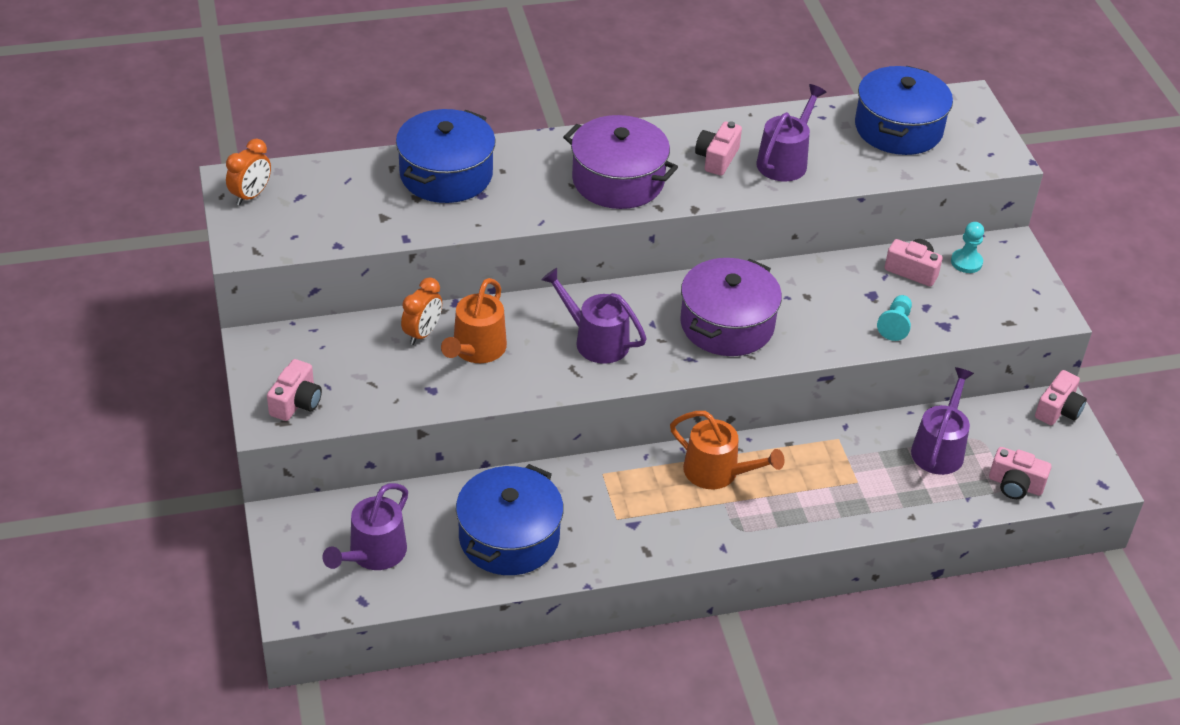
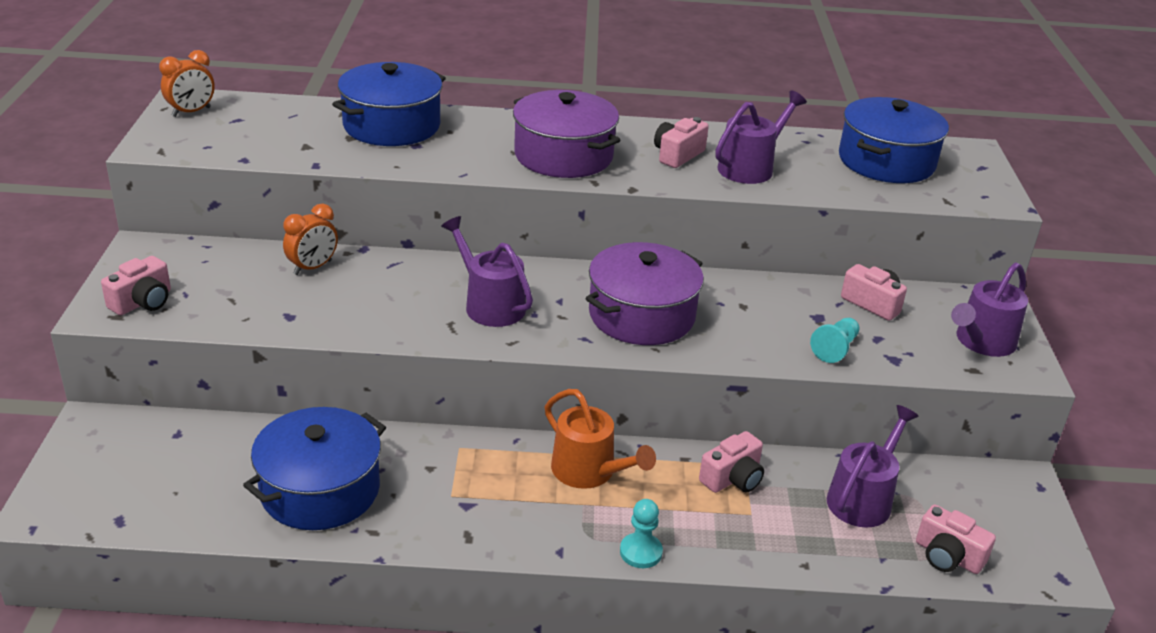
camera: 15 degrees right, 10 degrees down
(373, 553) = (164, 475): purple watering can -> purple watering can (982, 342)
(476, 349) = (359, 290): orange watering can -> none
(966, 262) = (938, 306): turquoise pawn -> turquoise pawn (640, 552)
(1058, 410) = (1022, 486): pink camera -> pink camera (732, 478)

